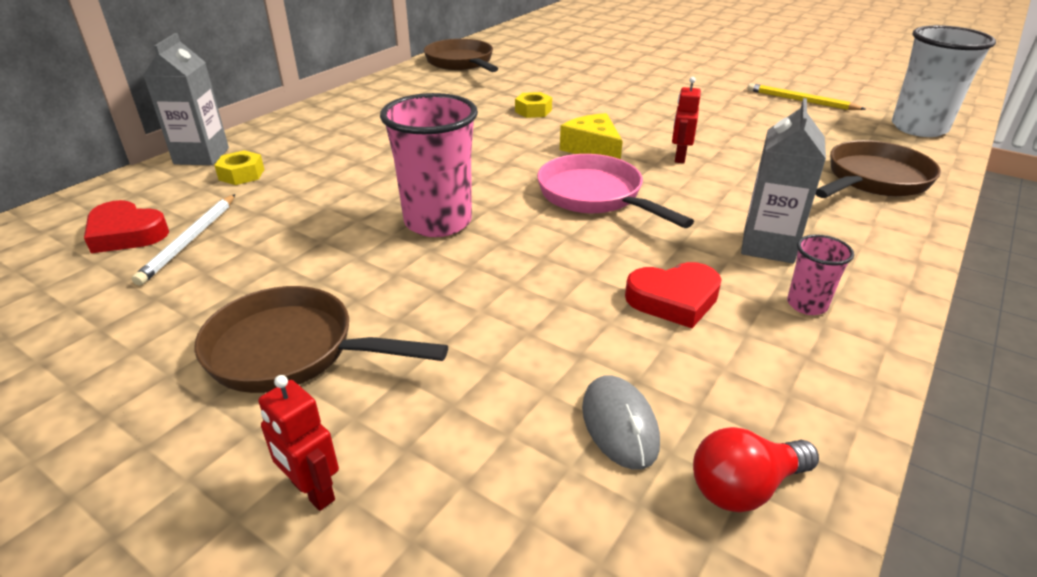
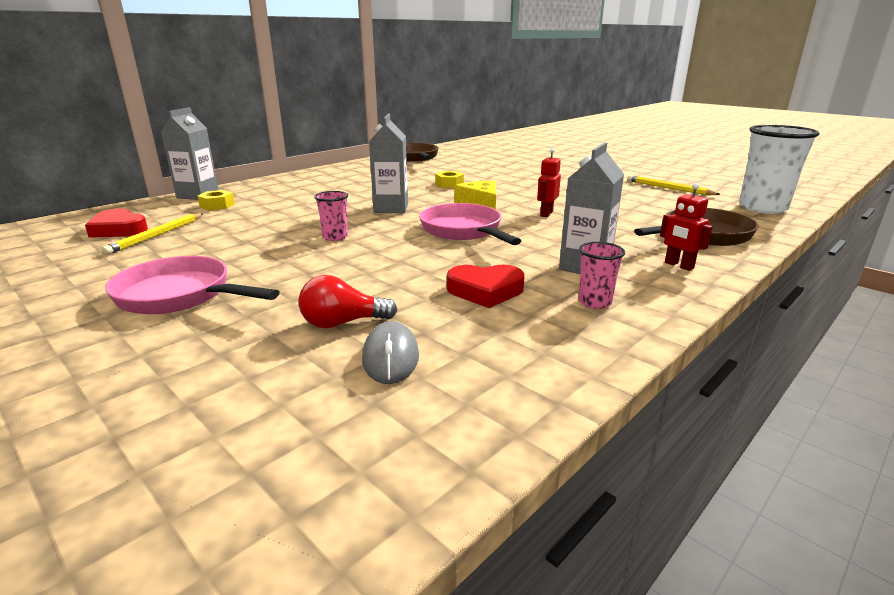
camera: 10 degrees right, 10 degrees down
(190, 240) = (157, 235): white pencil -> yellow pencil
(292, 351) = (180, 295): brown pan -> pink pan
(312, 491) = (136, 370): red robot -> red robot (678, 265)
(438, 222) = (335, 237): pink cup -> pink cup, size x0.48
(482, 162) = (391, 208): none -> grey carton
(744, 487) = (466, 404): red light bulb -> red light bulb (343, 323)

